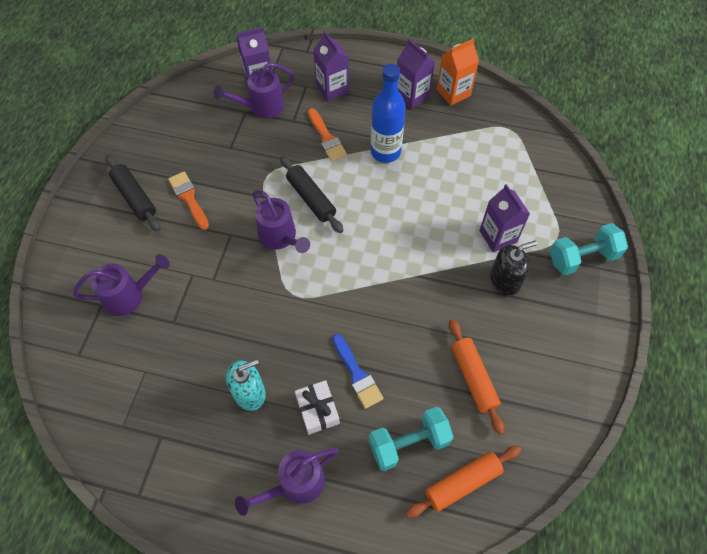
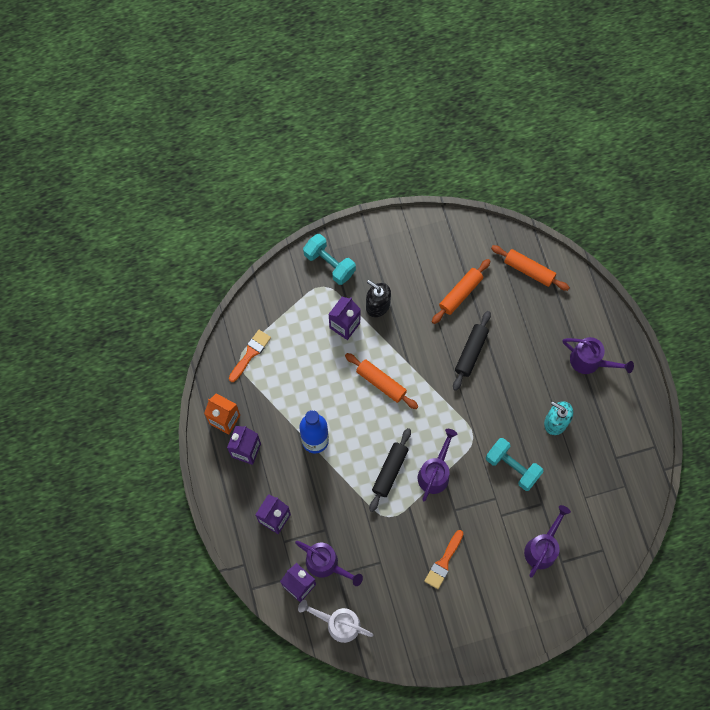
camera: 120 degrees left, 10 degrees up
(129, 295) = (543, 547): purple watering can -> purple watering can turned 75 degrees clockwise
(135, 197) = (467, 604): black rolling pin -> black rolling pin (471, 352)
(204, 92) = (338, 623): none -> white watering can
(317, 410) = (539, 374): white gift -> none
(327, 138) = (328, 492): orange brush -> orange brush (250, 353)
(357, 374) = (502, 363): blue brush -> none
(408, 443) = (525, 311): turquoise dumbbell -> turquoise dumbbell (512, 467)
(411, 238) = (381, 383): none -> orange rolling pin

